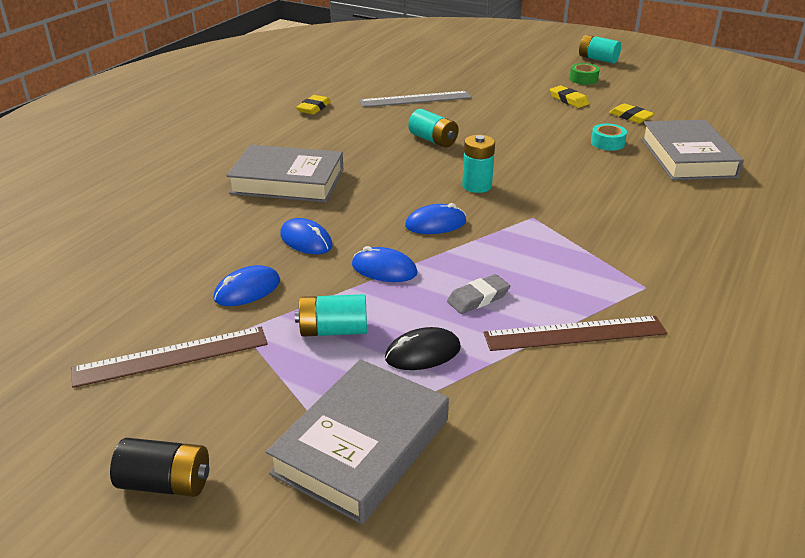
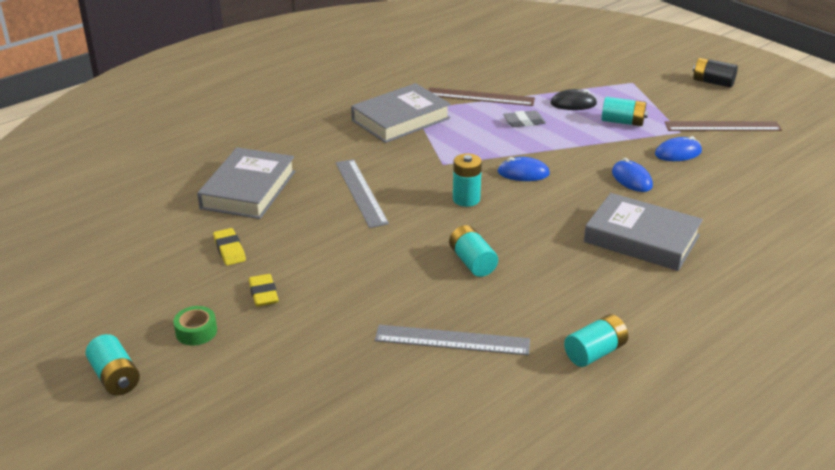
camera: 160 degrees left, 0 degrees up
(314, 108) = (595, 352): yellow eraser -> turquoise battery
(361, 446) = (619, 78): grey book -> grey book (401, 119)
(384, 269) = (578, 149): blue mouse -> none
(584, 174) = (361, 192): none -> grey ruler
(607, 143) = (299, 221): turquoise tape -> none

